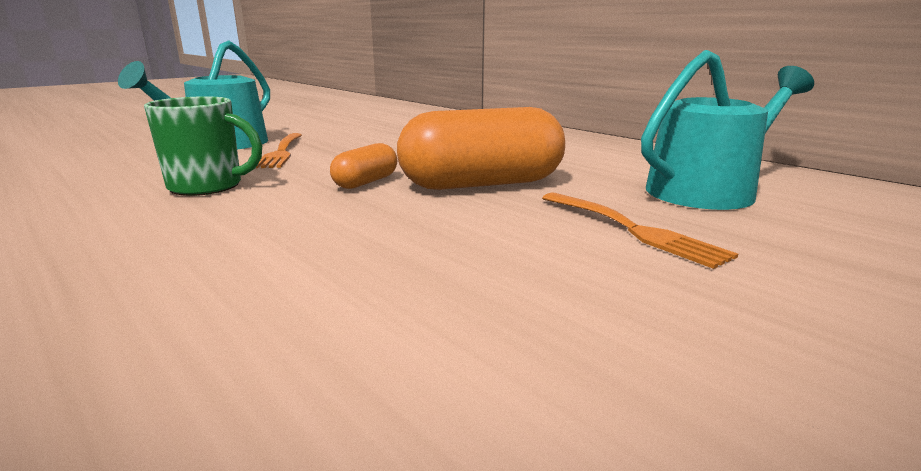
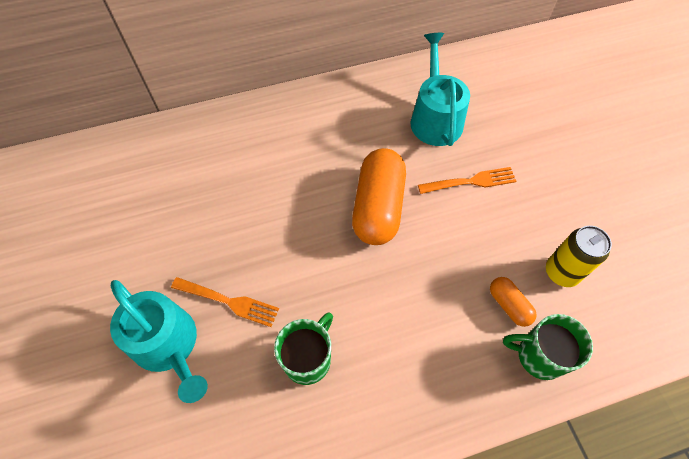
camera: 65 degrees left, 40 degrees up
(228, 375) = (539, 356): none -> green mug
(366, 182) = (344, 265): orange capsule -> orange capsule (509, 305)
(535, 373) = (561, 272): none -> yellow can

